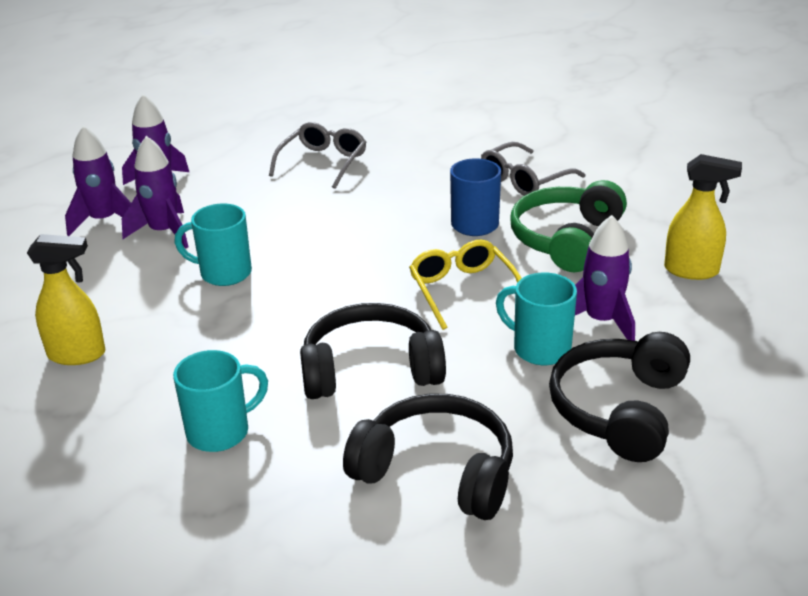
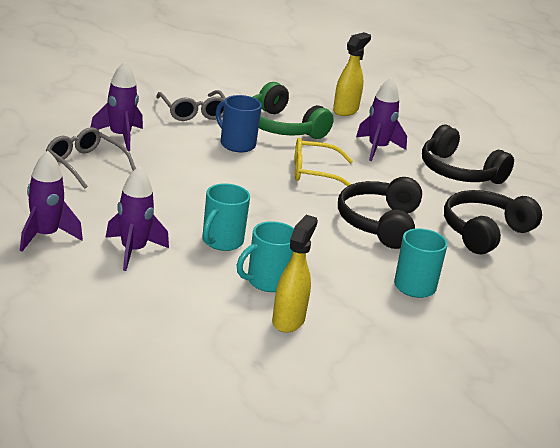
camera: 75 degrees left, 5 degrees down
(104, 221) = (83, 272): purple rocket -> purple rocket (120, 137)
(539, 349) = (392, 172): turquoise mug -> turquoise mug (267, 282)

